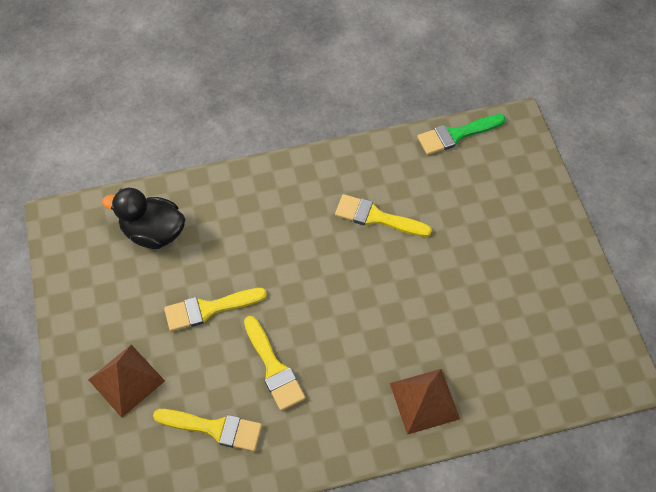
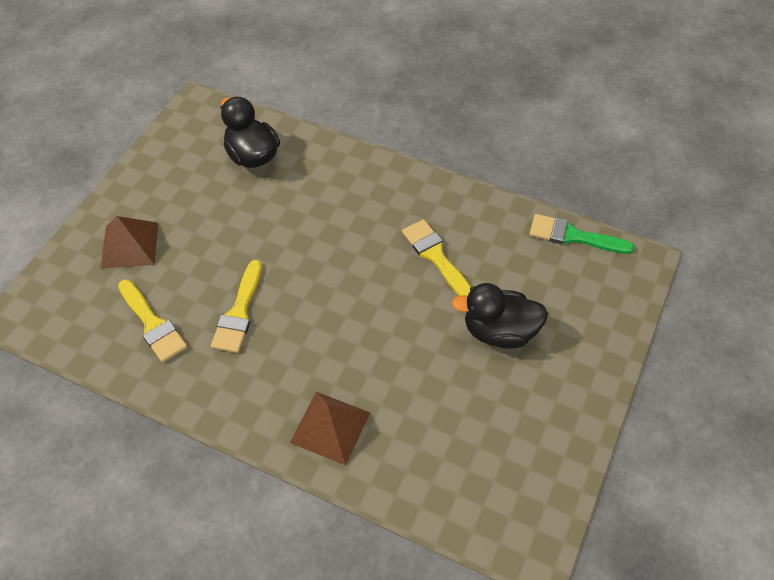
camera: 40 degrees right, 5 degrees down
(209, 309) = (236, 236): yellow brush -> none
(471, 243) = (499, 331): none -> black duck

